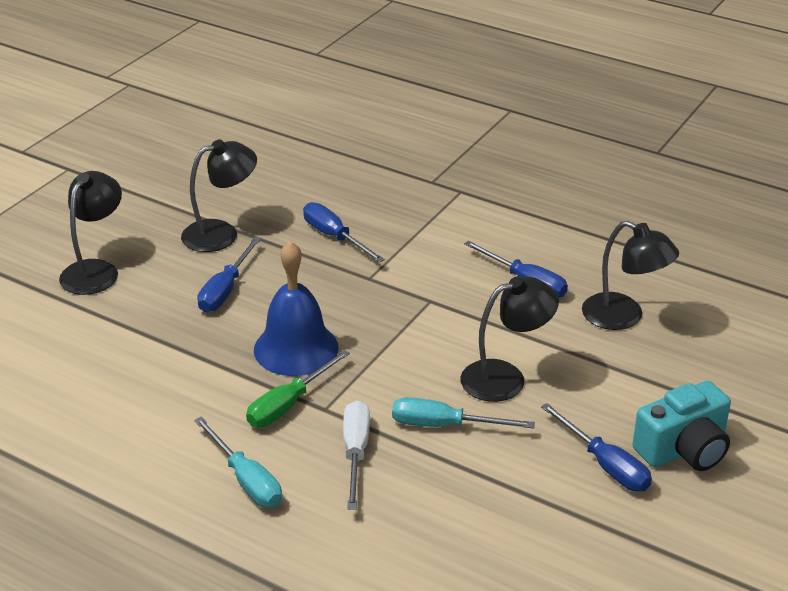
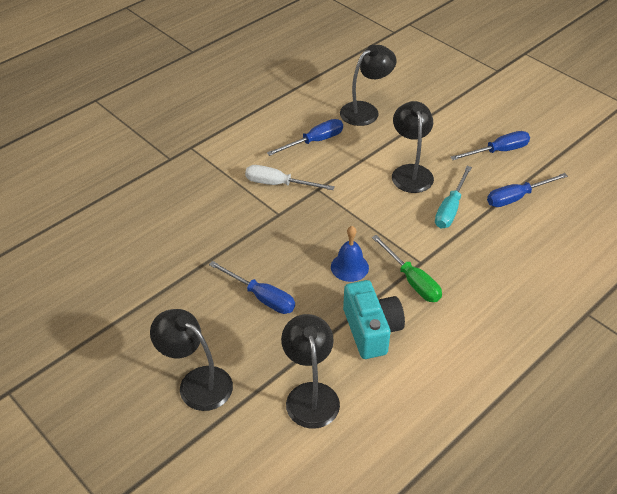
camera: 75 degrees left, 10 degrees up
(221, 233) = (180, 290): black lamp -> black lamp (310, 395)
(246, 479) = (486, 315): turquoise screwdriver -> none
(296, 348) = (349, 267): blue bell -> blue bell, size x0.60
(334, 237) = (218, 223): blue screwdriver -> blue screwdriver (517, 197)
(355, 453) = (469, 255): white screwdriver -> white screwdriver (278, 184)
(683, 449) = (490, 120): turquoise camera -> turquoise camera (371, 330)

